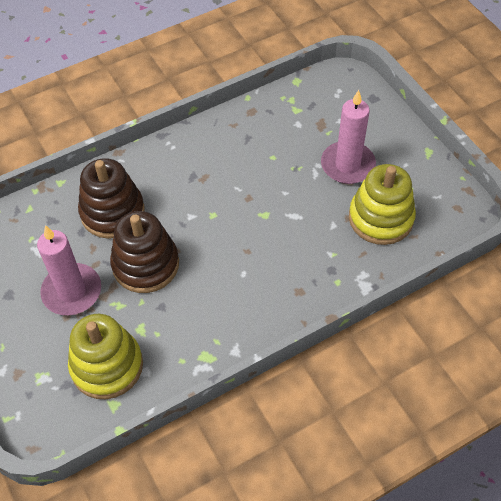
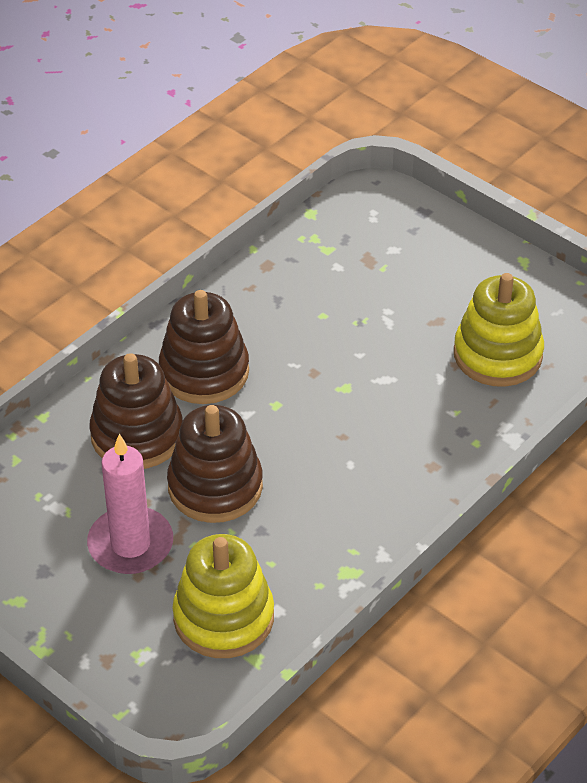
camera: 20 degrees left, 10 degrees down
(176, 178) = (204, 372): none -> brown stacking toy
(347, 165) = (426, 301): pink candle -> none

